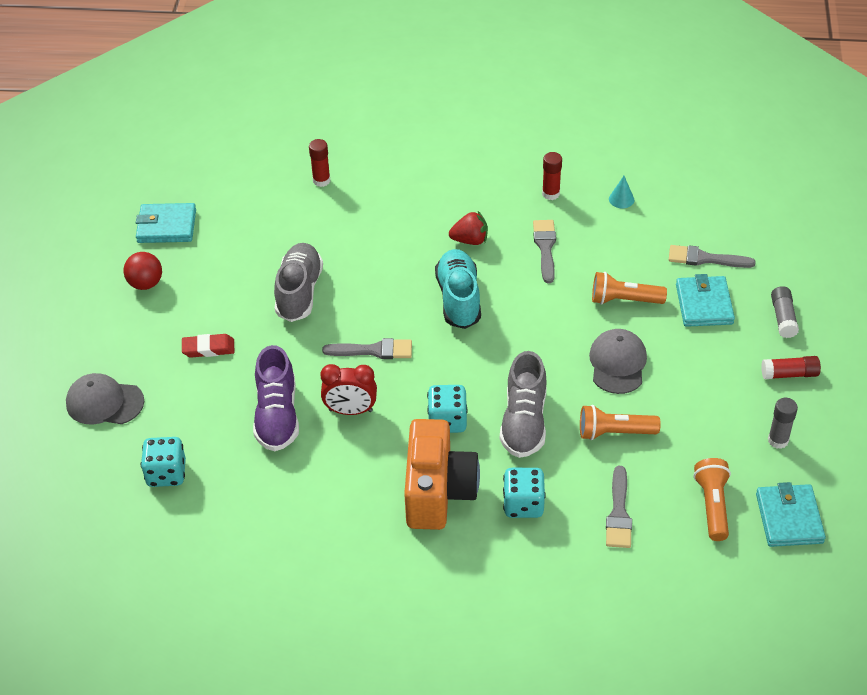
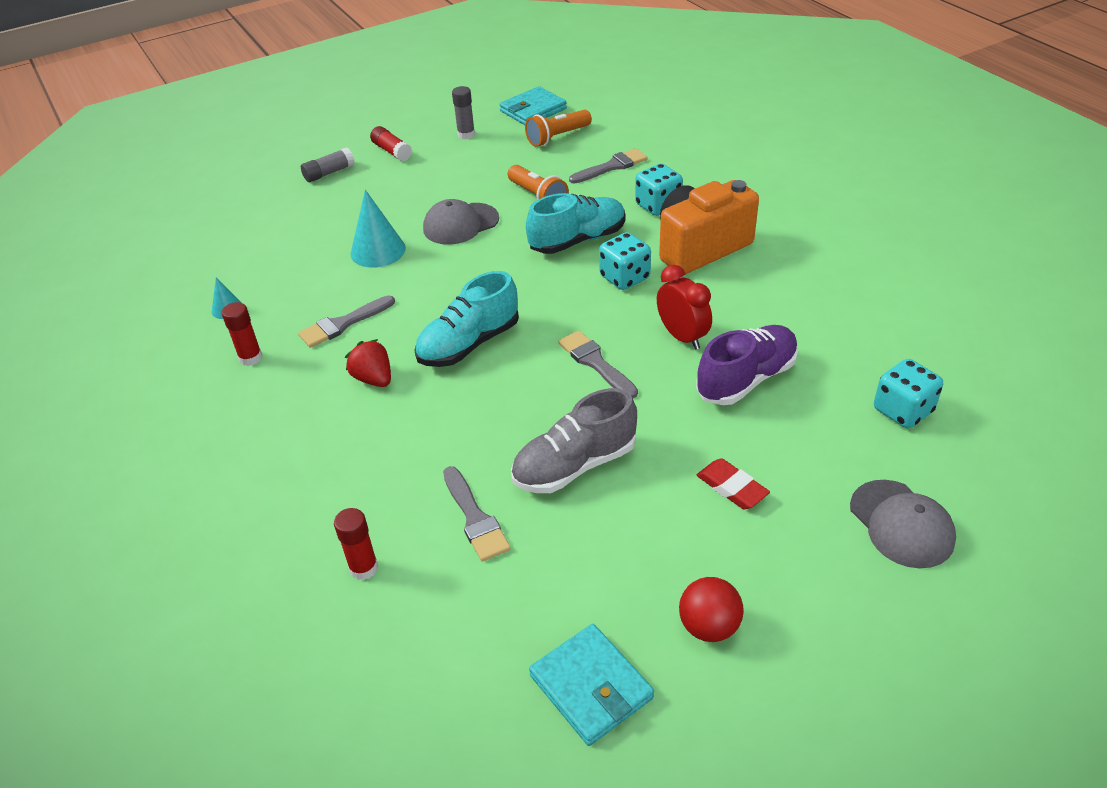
camera: 125 degrees left, 5 degrees down
(524, 422) = (577, 240): grey shoe -> turquoise shoe
(624, 300) = (378, 250): orange flashlight -> turquoise cone
(704, 304) = (346, 211): turquoise wallet -> none
(705, 259) = (283, 231): grey brush -> grey brush (475, 518)

